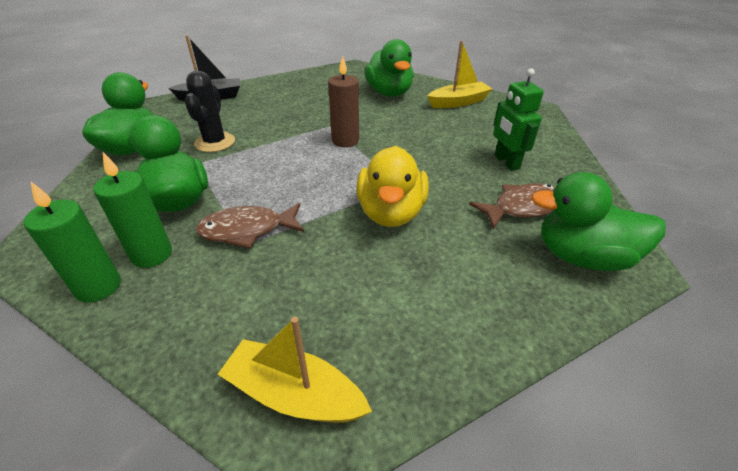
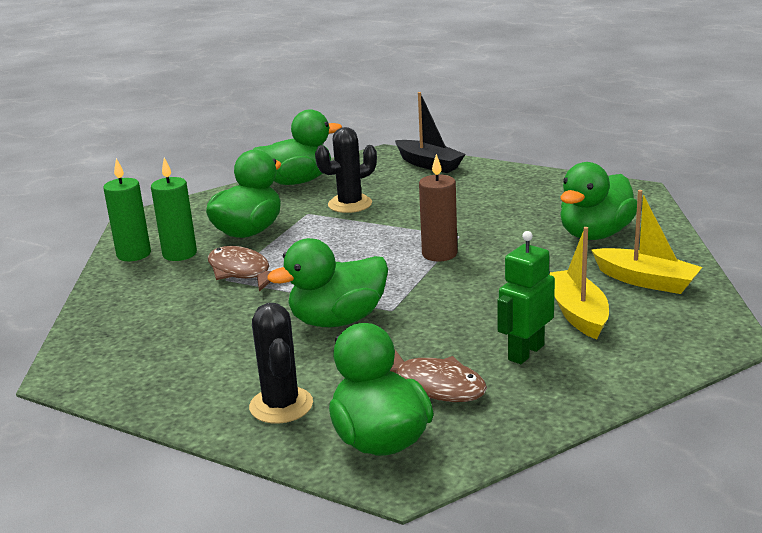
camera: 60 degrees right, 15 degrees down
(295, 394) = (99, 356): yellow boat -> yellow boat (577, 313)
(391, 213) = (338, 320): yellow duck -> green duck
(501, 289) = (281, 405): none -> black cactus

